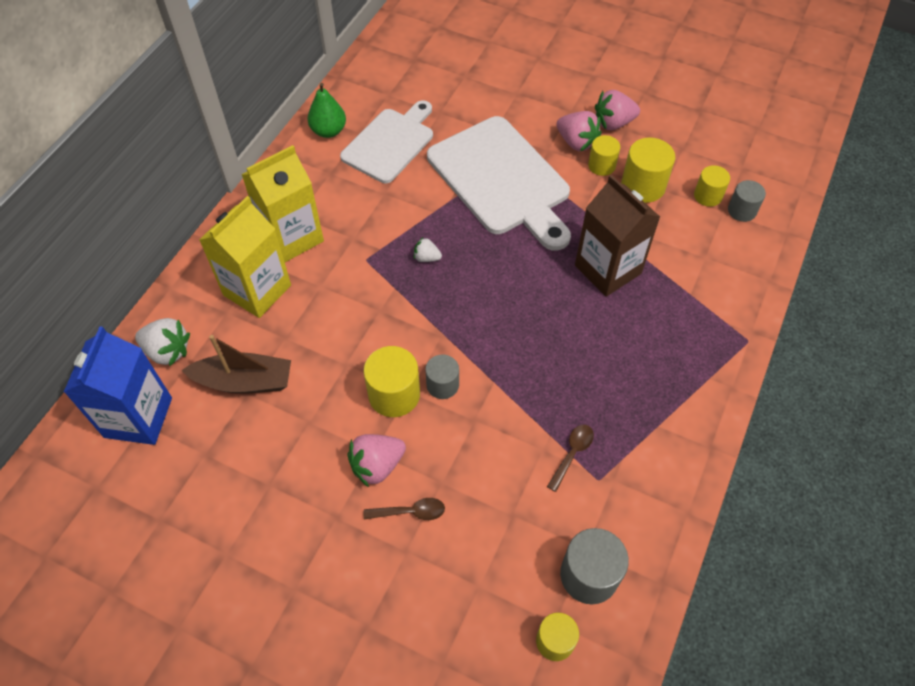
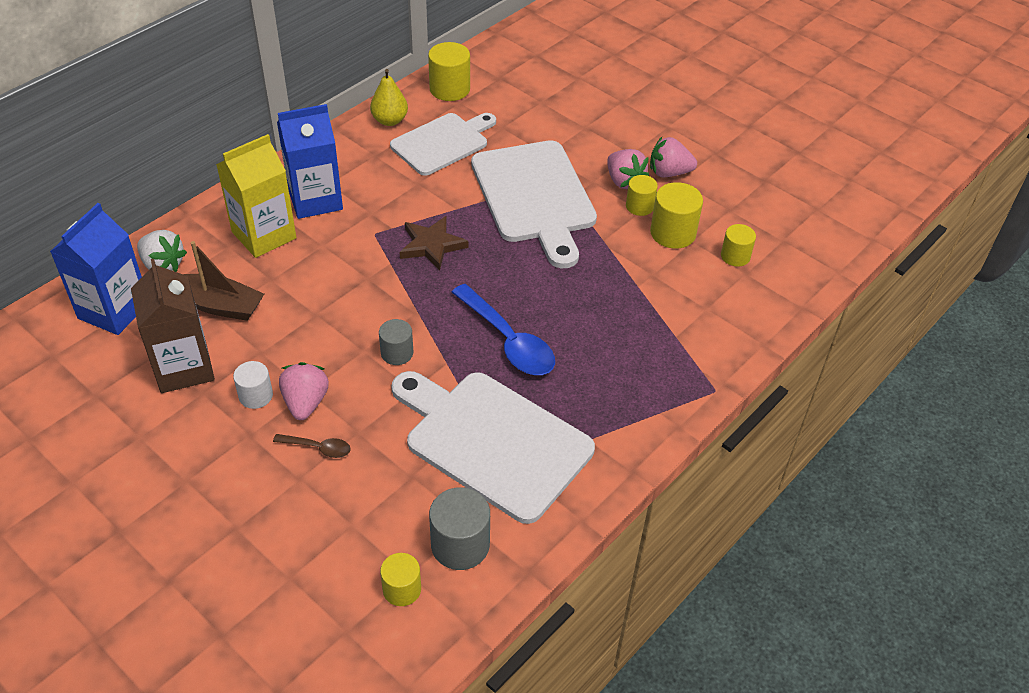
camera: 15 degrees right, 10 degrees down
(292, 237) = (315, 200): yellow carton -> blue carton
(324, 472) = (256, 395): none -> white cylinder
(328, 131) = (390, 120): green pear -> yellow pear
(377, 465) = (305, 402): pink strawberry -> pink strawberry turned 105 degrees clockwise
(394, 394) = (348, 349): yellow cylinder -> yellow cylinder (449, 89)
(426, 258) = (432, 245): white strawberry -> brown star
(541, 341) = (508, 341): none -> blue spoon
(572, 454) = (492, 441): brown spoon -> white cutting board
(608, 269) = (602, 296): brown carton -> brown carton (184, 368)
(742, 210) = (764, 277): grey cylinder -> none

